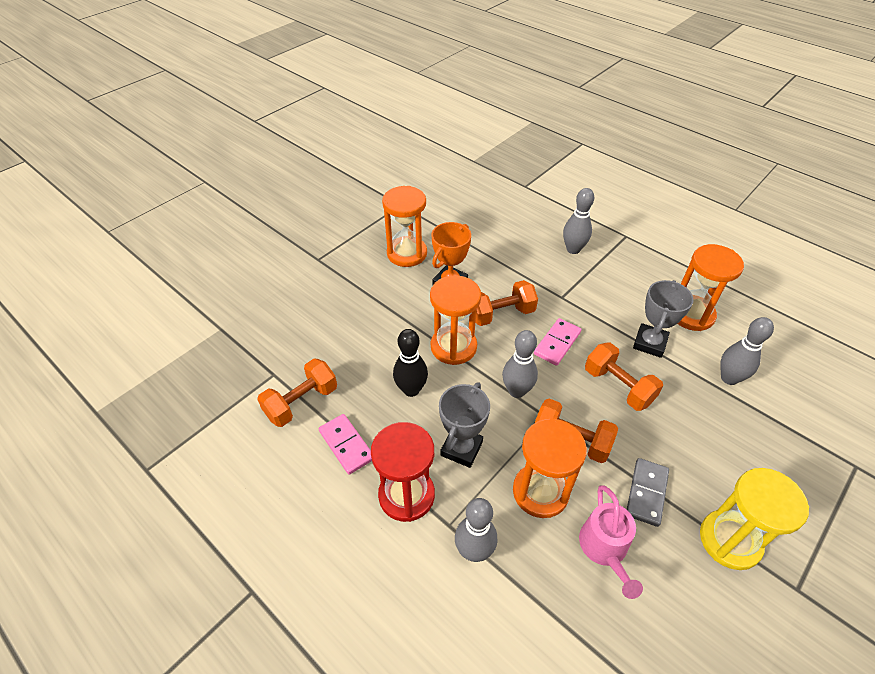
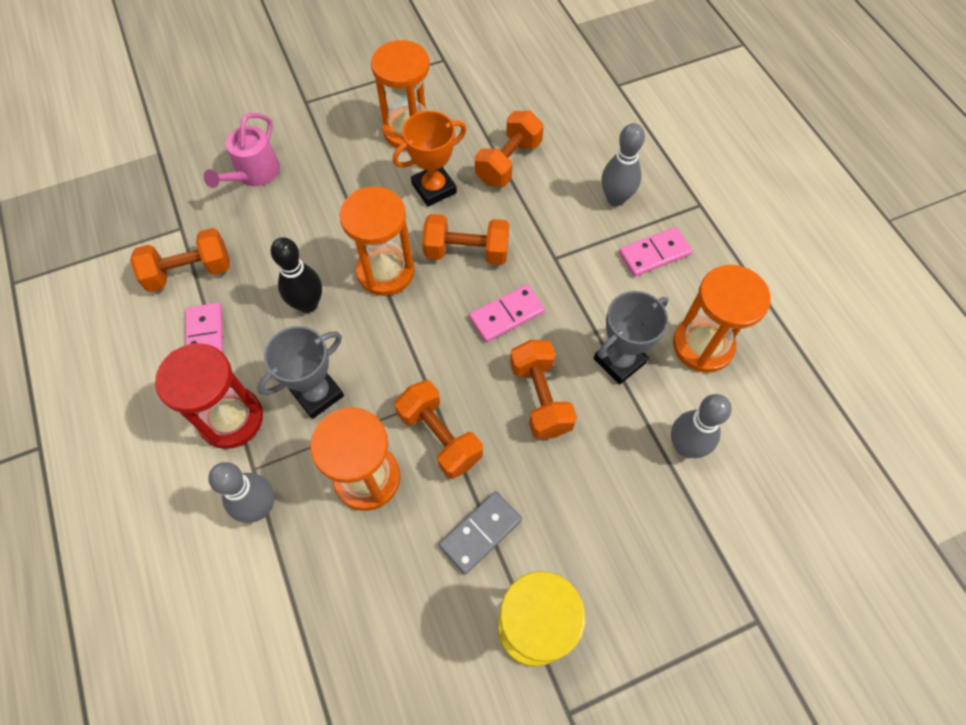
camera: 25 degrees right, 15 degrees up
(489, 251) = (508, 162): none -> orange dumbbell
(517, 391) = (420, 354): grey bowling pin -> none
(605, 548) = (392, 569): pink watering can -> pink watering can (254, 173)
(621, 273) = (654, 254): none -> pink domino

